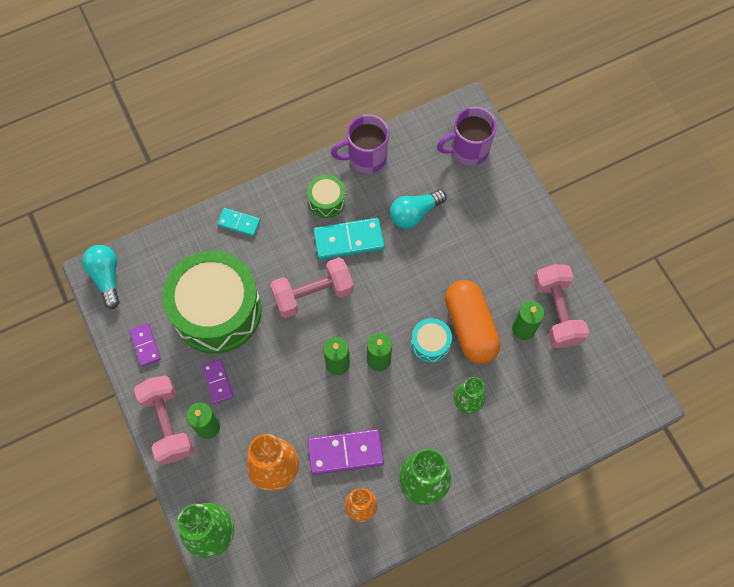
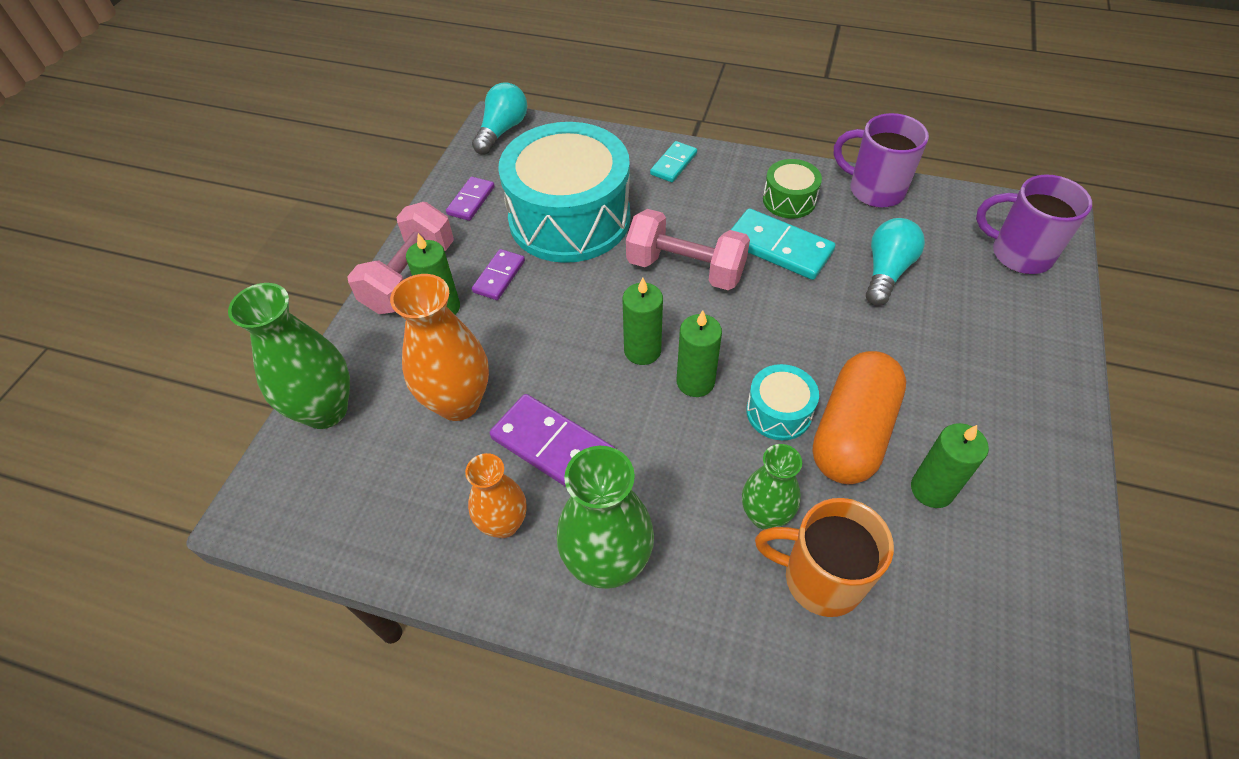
camera: 45 degrees right, 15 degrees down
(217, 311) = (569, 218): green drum -> turquoise drum
(239, 223) = (673, 164): turquoise domino -> turquoise domino turned 60 degrees clockwise
(414, 214) = (886, 272): turquoise light bulb -> turquoise light bulb turned 105 degrees clockwise
(511, 412) = (820, 578): none -> orange mug
(557, 312) = (1005, 506): pink dumbbell -> none

